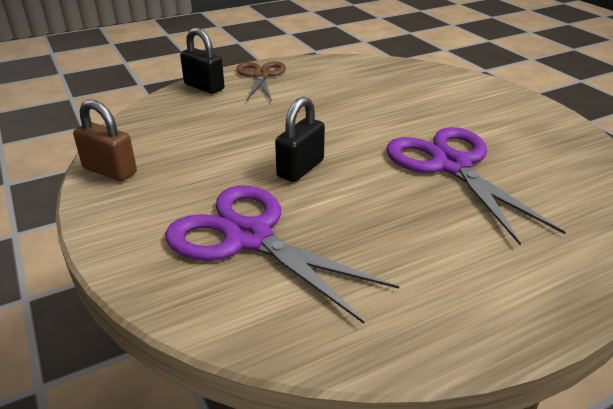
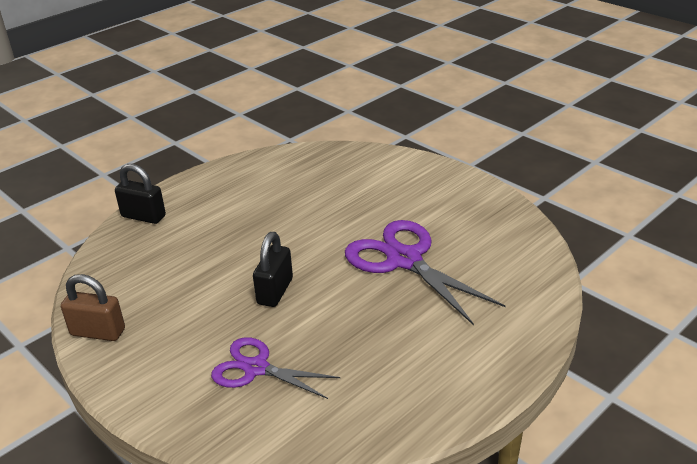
camera: 15 degrees left, 0 degrees up
(249, 237) = (256, 368): purple scissors -> purple scissors, size x0.63
(261, 75) = (196, 191): brown scissors -> none

